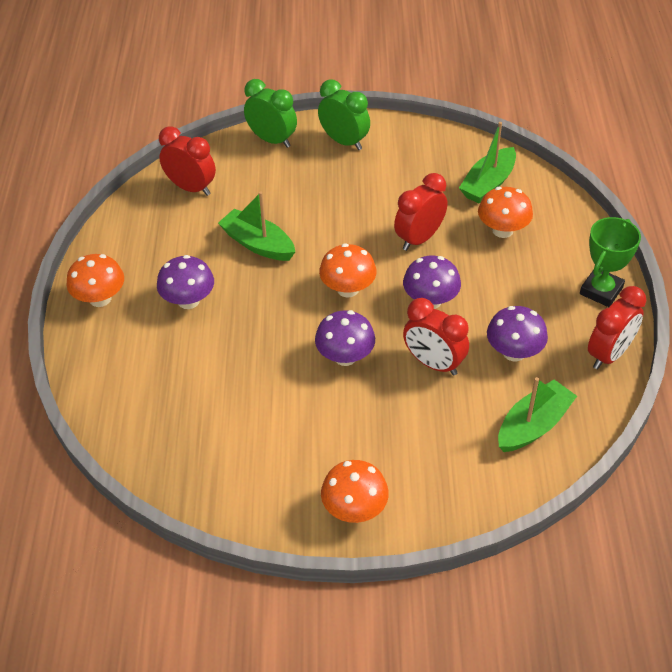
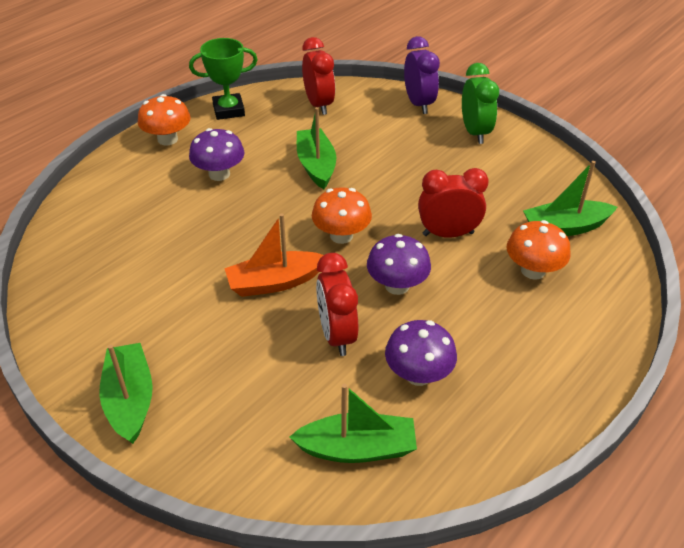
camera: 40 degrees right, 5 degrees down
(272, 140) = (418, 104): green clock -> purple clock
(345, 356) = (274, 282): purple mushroom -> orange boat
(354, 509) = (130, 400): orange mushroom -> green boat
(601, 291) = (571, 379): green trophy -> green trophy (228, 110)
(609, 354) = (509, 440): red clock -> none

